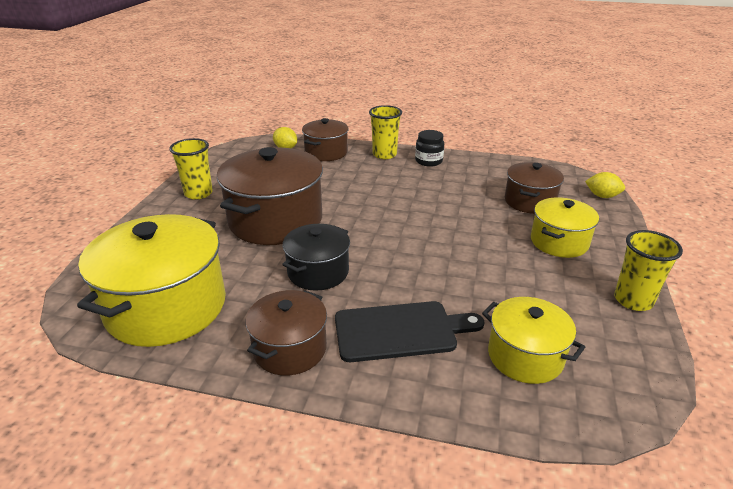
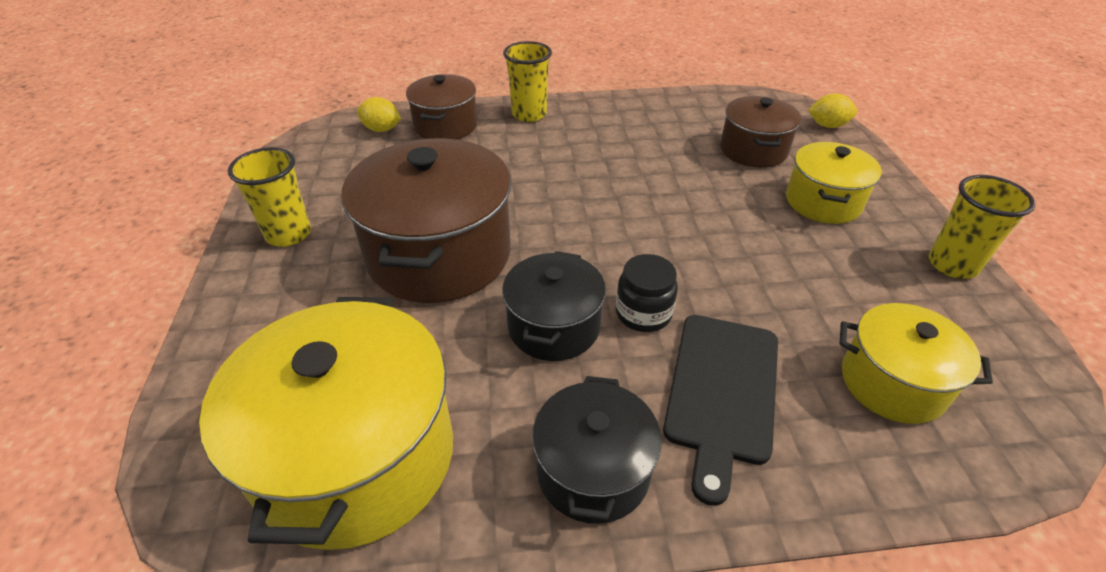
camera: 20 degrees left, 10 degrees up
(290, 349) = (593, 471): brown pot -> black pot
(400, 331) = (722, 391): black cutting board -> black cutting board turned 135 degrees clockwise
(428, 161) = (593, 114): black jar -> black jar (643, 313)

